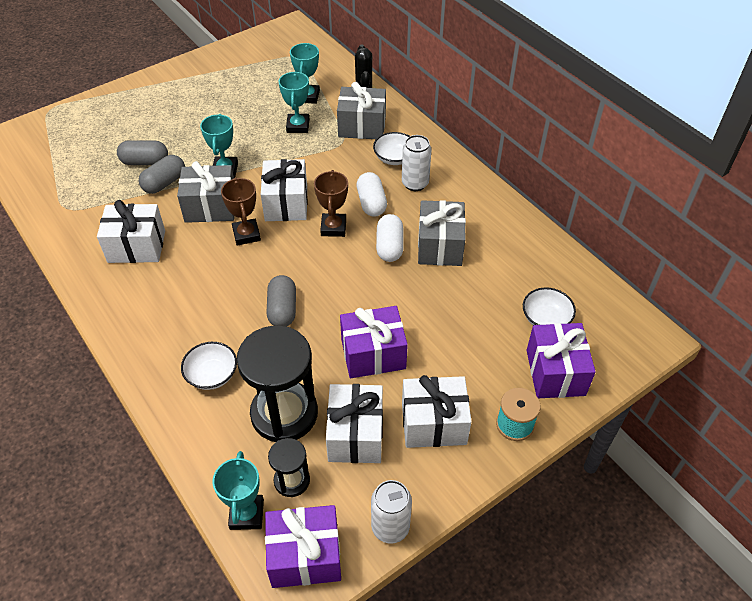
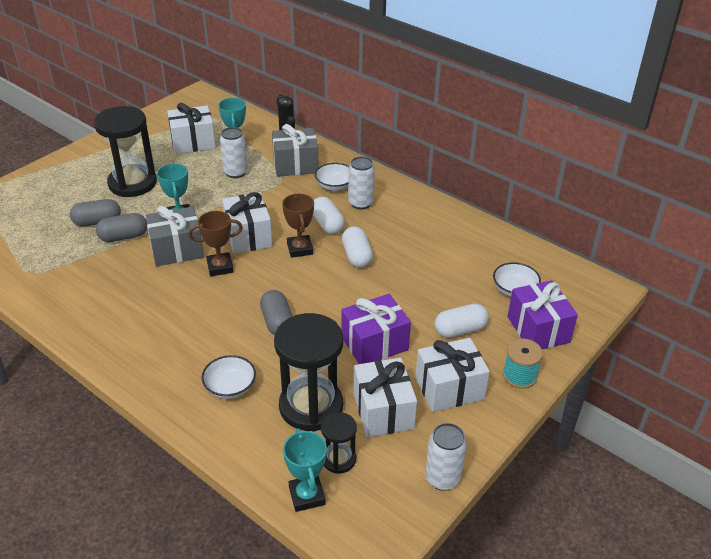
camera: 15 degrees left, 10 degrees down
(136, 246) = (115, 293): white gift -> white gift (193, 142)
(164, 183) = (124, 237): grey capsule -> grey capsule turned 45 degrees clockwise
(192, 123) = (132, 183): none -> black hourglass
(246, 234) = (220, 267): brown trophy -> brown trophy turned 75 degrees counterclockwise
(298, 126) = (236, 172): turquoise trophy -> white can
(305, 556) = (374, 518): purple gift -> none
(440, 246) = (401, 249): grey gift -> none
(469, 356) = (460, 330): none -> white capsule

